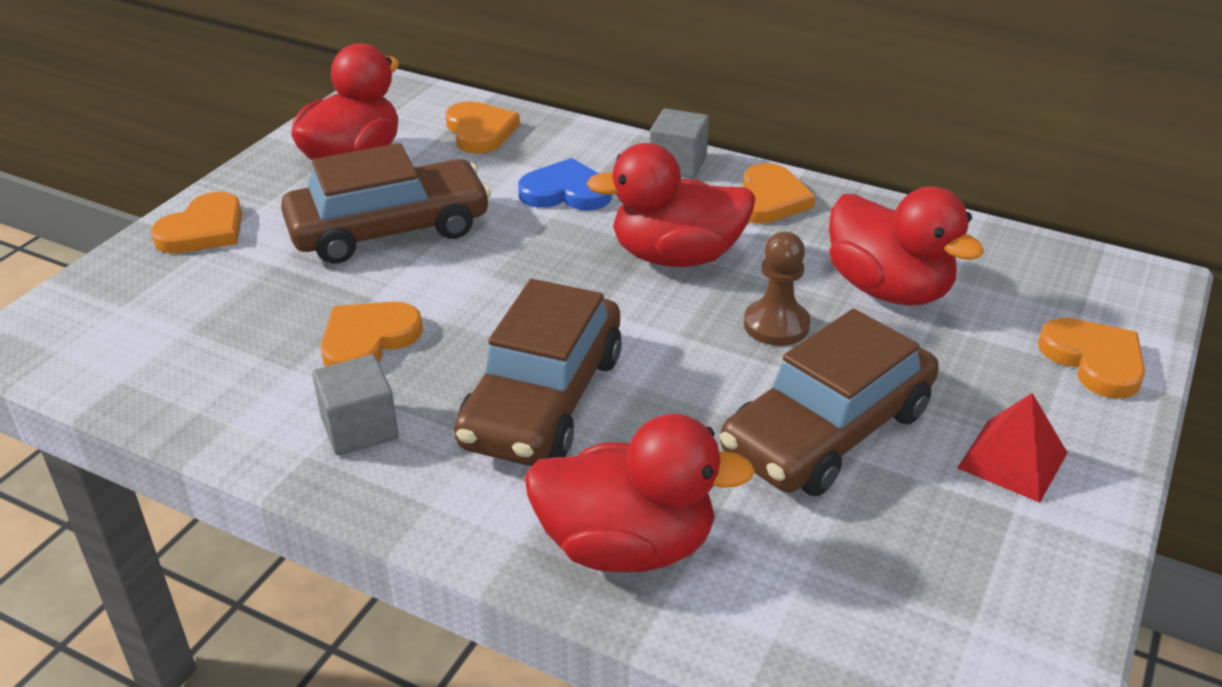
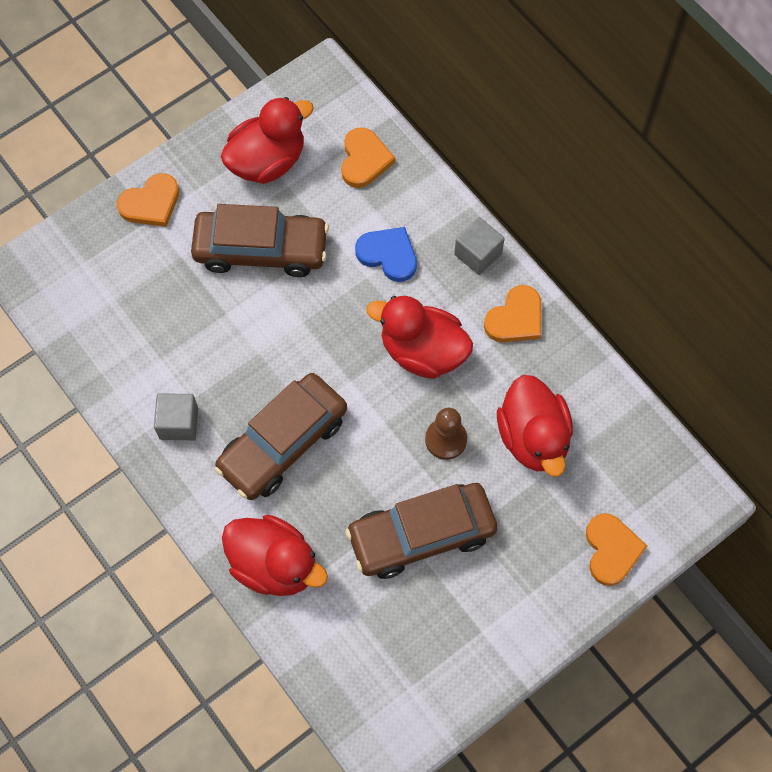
camera: 25 degrees right, 30 degrees up
(368, 340) = (209, 352): orange heart -> none
(1012, 460) = (506, 599): red pyramid -> none

